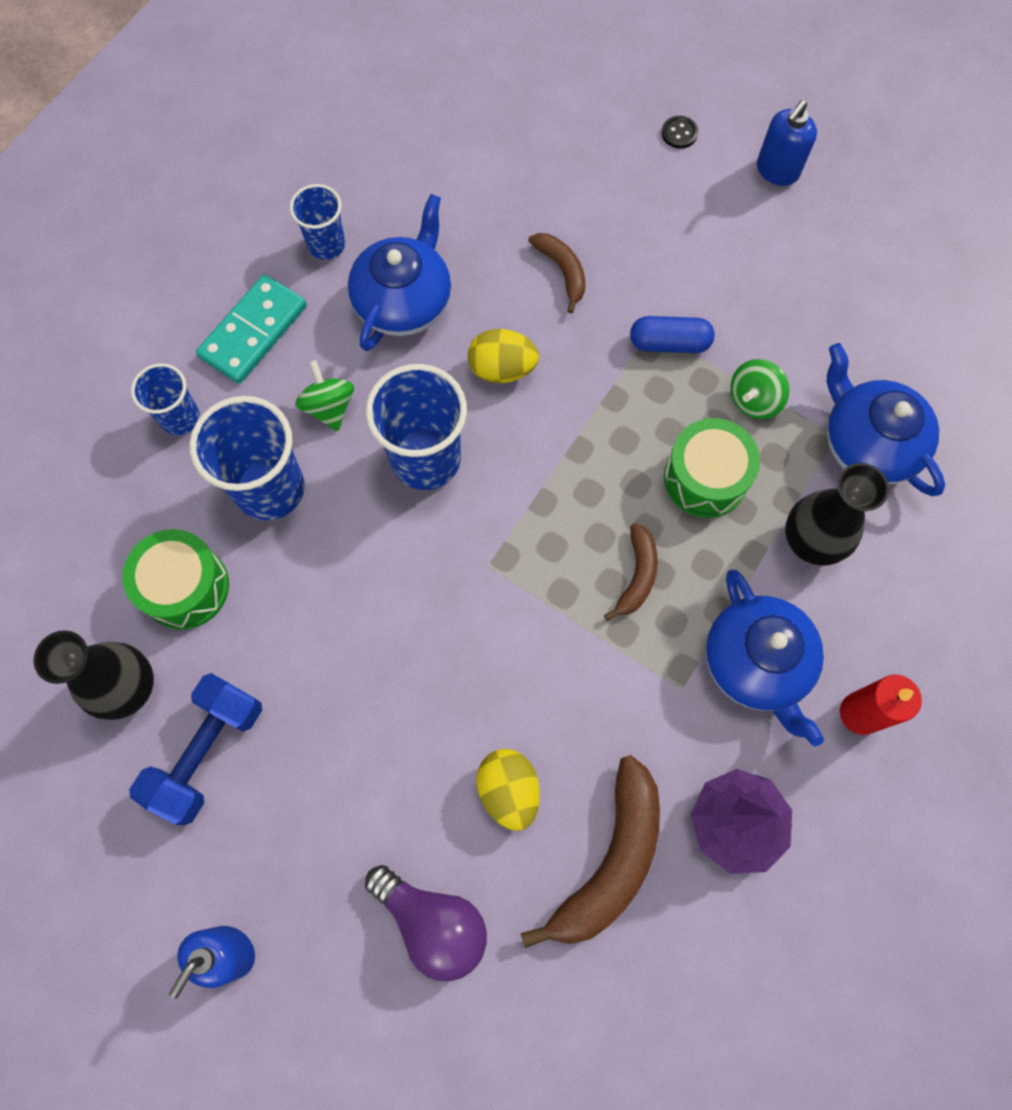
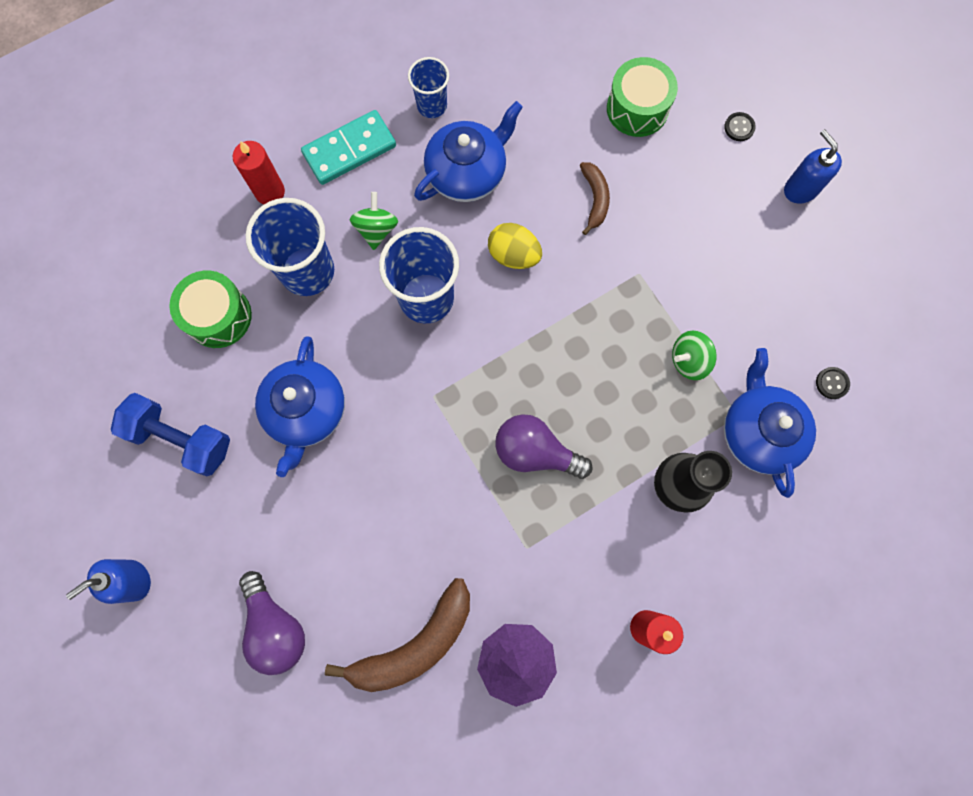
camera: 25 degrees right, 5 degrees up
(129, 688) = (149, 370): black vase -> none
(180, 418) = (270, 192): blue cup -> red candle
(207, 752) = (181, 439): blue dumbbell -> blue dumbbell turned 60 degrees clockwise
(509, 790) = (369, 562): yellow egg -> none
(637, 575) = (535, 452): brown banana -> purple light bulb
(669, 343) = (647, 289): blue capsule -> none
(705, 478) = (622, 403): green drum -> green drum (637, 108)
(756, 663) = (589, 555): blue teapot -> blue teapot (306, 411)
(777, 171) = (800, 189): blue soap dispenser -> blue soap dispenser turned 90 degrees clockwise
(916, 358) = (832, 383): none -> black button

